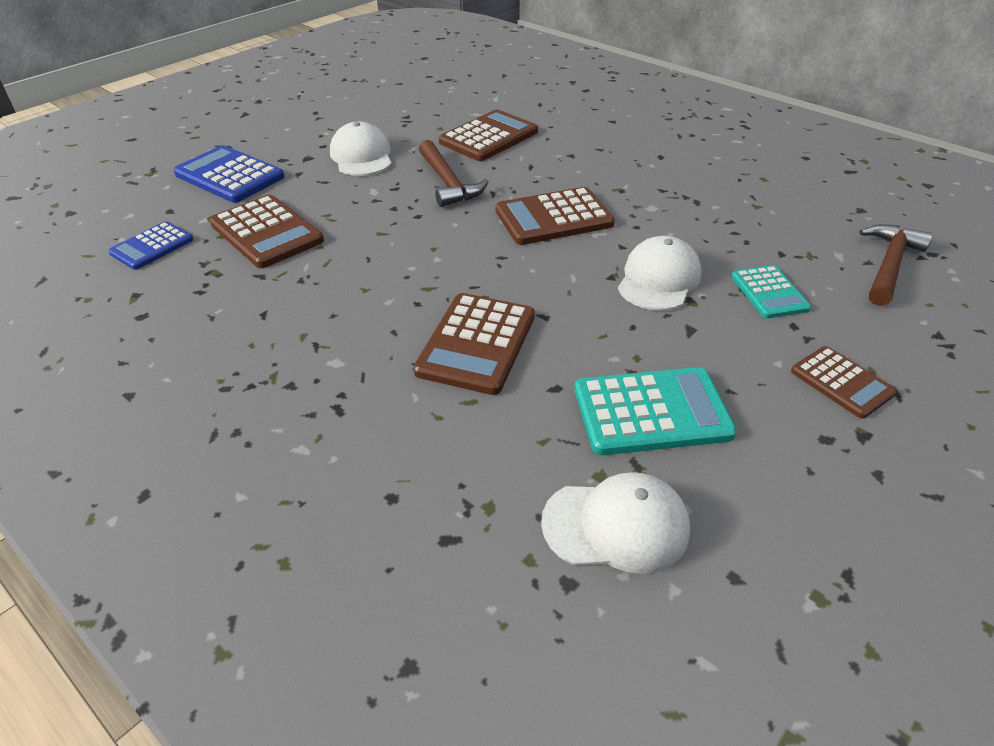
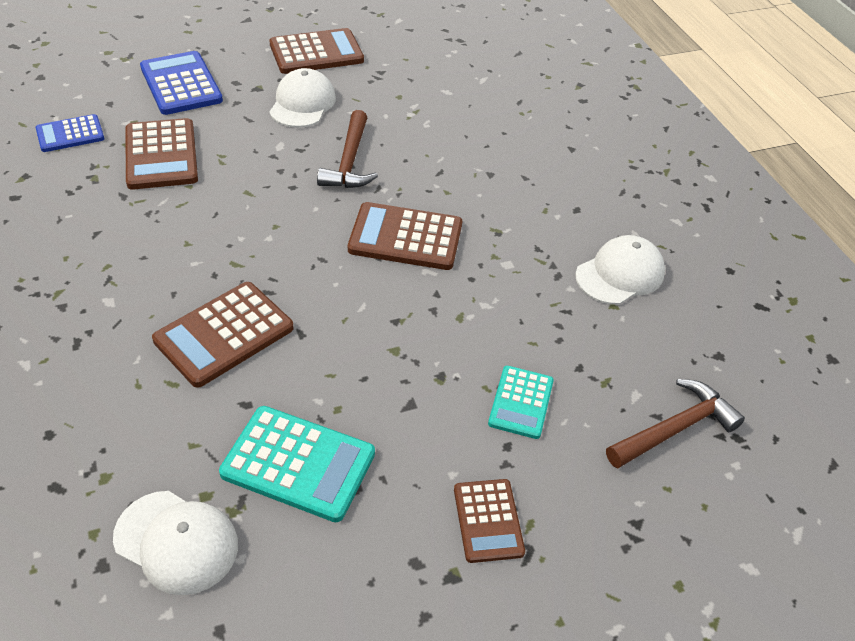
camera: 25 degrees right, 5 degrees up
(489, 137) = (433, 124): brown calculator -> brown calculator (316, 53)
(659, 279) = (434, 342): white cap -> white cap (620, 274)

